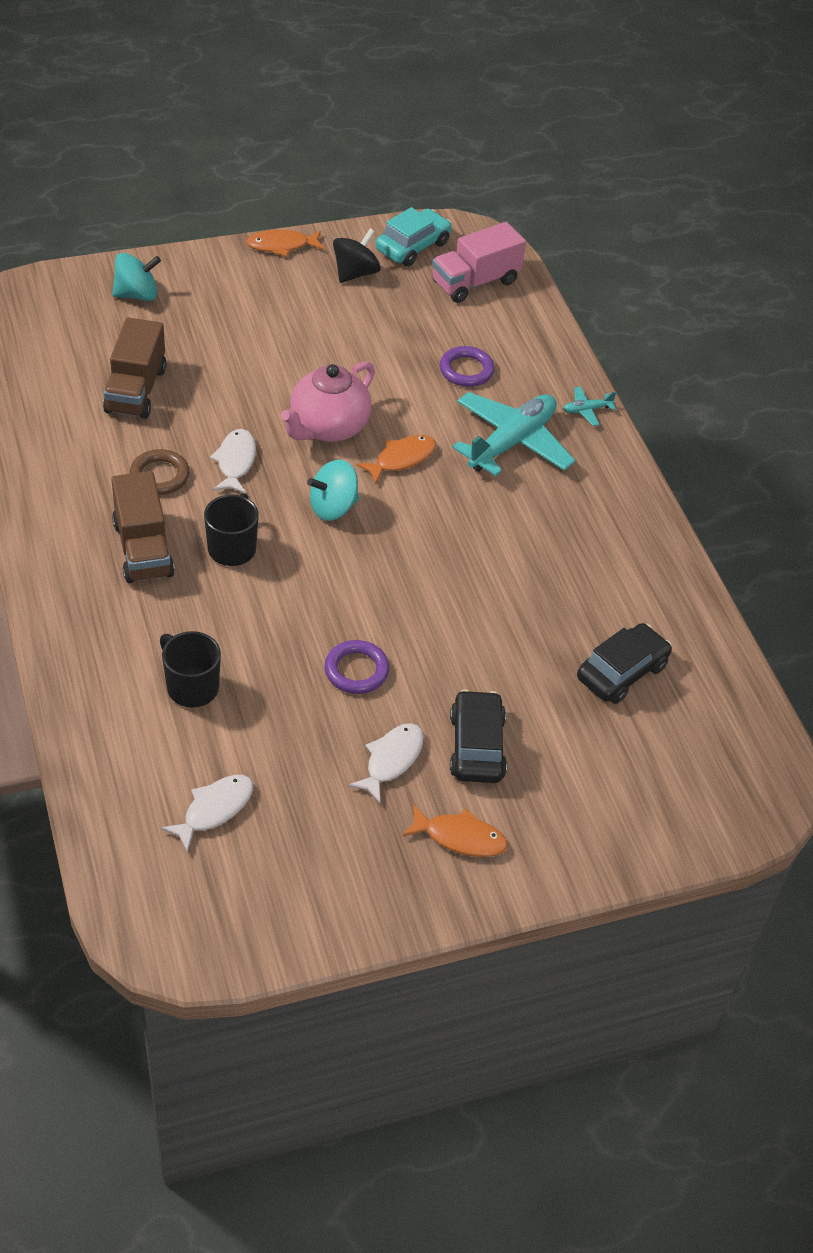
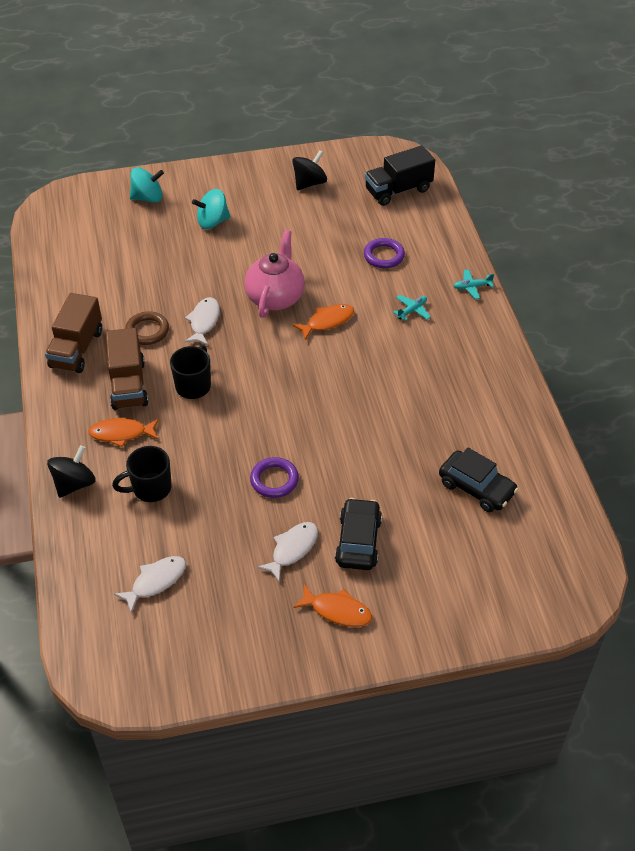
camera: 10 degrees right, 0 degrees up
(86, 684) = (74, 483): none -> black spinning top
(136, 390) = (138, 267): brown truck -> brown truck (76, 349)
(191, 687) = (150, 488): black mug -> black mug turned 75 degrees counterclockwise
(281, 245) = (257, 162): orange fish -> orange fish (121, 433)
(328, 427) = (275, 297): pink teapot -> pink teapot turned 150 degrees clockwise
(333, 507) = (271, 357): turquoise spinning top -> turquoise spinning top (212, 222)
(412, 246) = (354, 163): turquoise car -> none
(475, 282) = (398, 190): pink truck -> black truck
(512, 442) = (412, 310): turquoise plane -> turquoise plane, size x0.42
(621, 672) = (476, 488): black car -> black car turned 75 degrees clockwise

